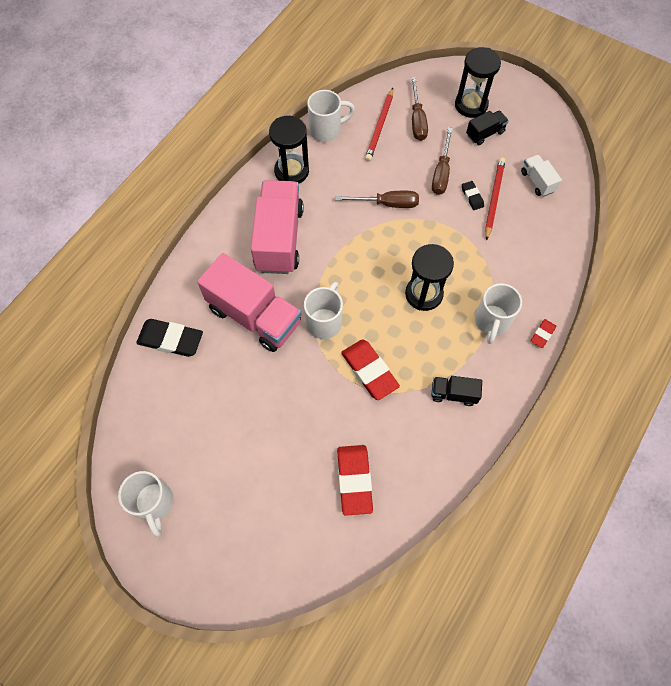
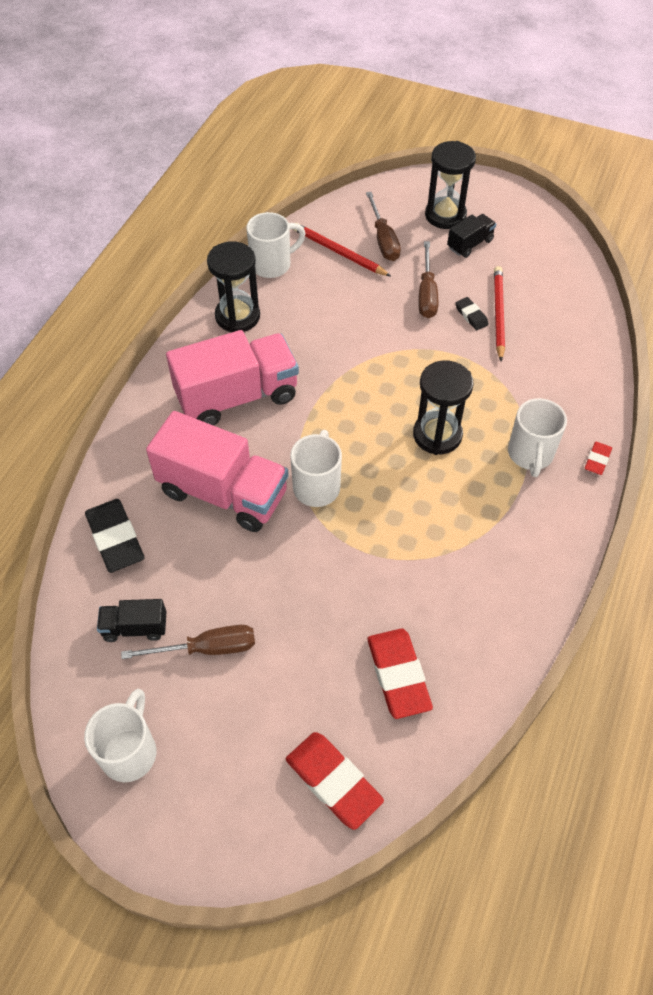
camera: 10 degrees left, 10 degrees down
(154, 503) = (130, 751): white mug -> white mug turned 135 degrees counterclockwise
(170, 339) = (115, 538): black eraser -> black eraser turned 60 degrees clockwise
(279, 239) = (237, 396): pink truck -> pink truck turned 75 degrees clockwise
(369, 371) = (388, 536): red eraser -> red eraser (333, 781)
(380, 126) = (338, 252): red pencil -> red pencil turned 120 degrees clockwise
(387, 204) = (367, 337): brown screwdriver -> brown screwdriver (207, 648)
(453, 394) = (503, 547): black truck -> black truck (135, 628)
(537, 181) = (546, 288): white truck -> none

